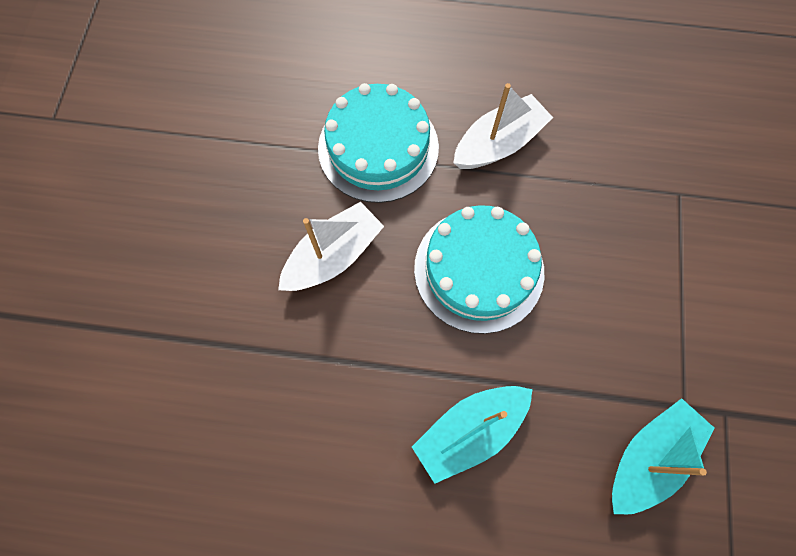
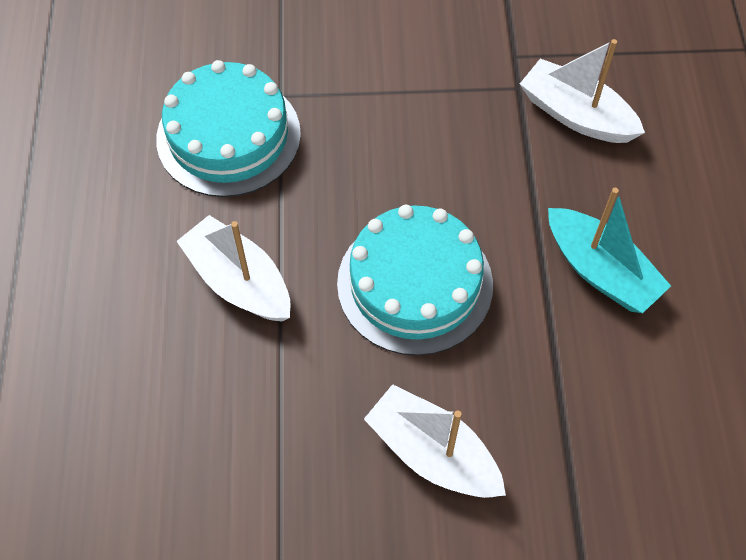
camera: 100 degrees left, 10 degrees down
(378, 148) = (265, 426): turquoise cake -> turquoise cake (228, 136)
(648, 457) = (576, 115): turquoise boat -> white boat

